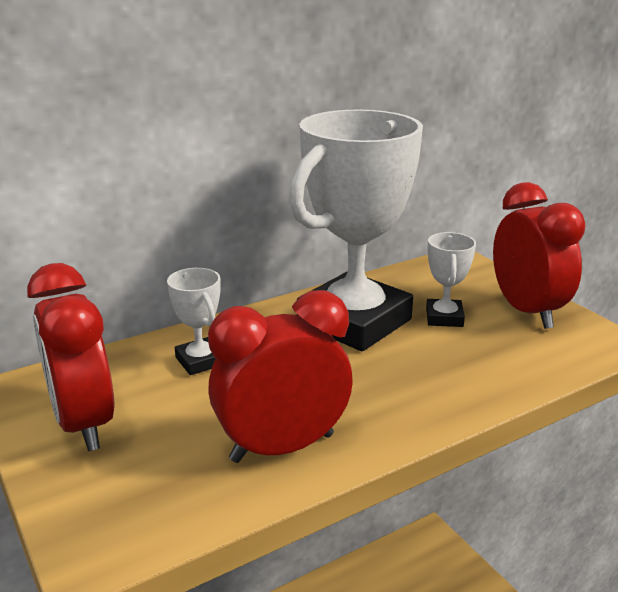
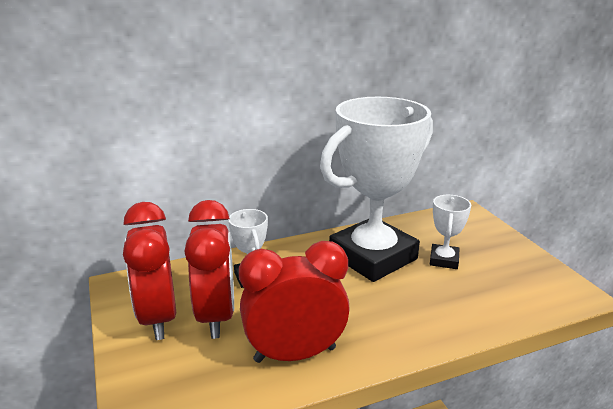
camera: 10 degrees right, 0 degrees up
(527, 311) = (512, 261): red clock -> red clock (216, 316)

